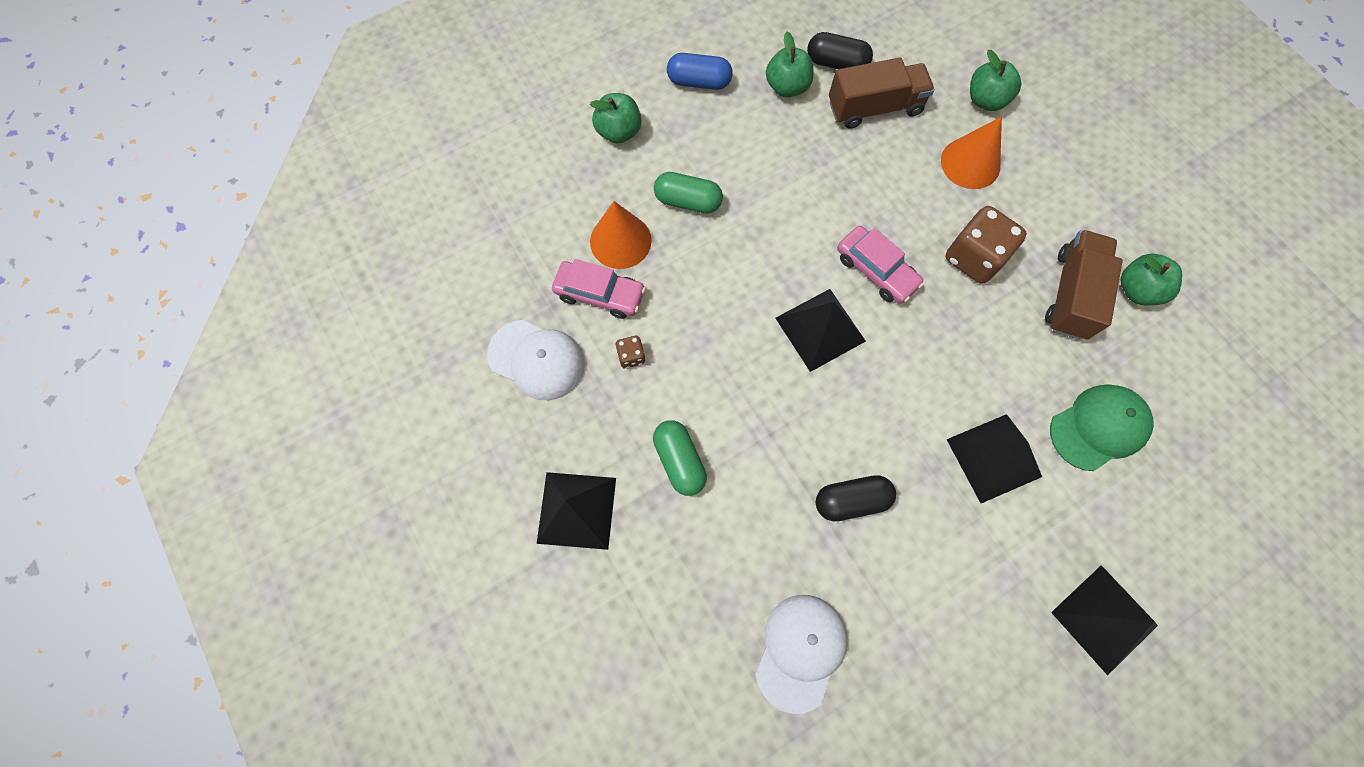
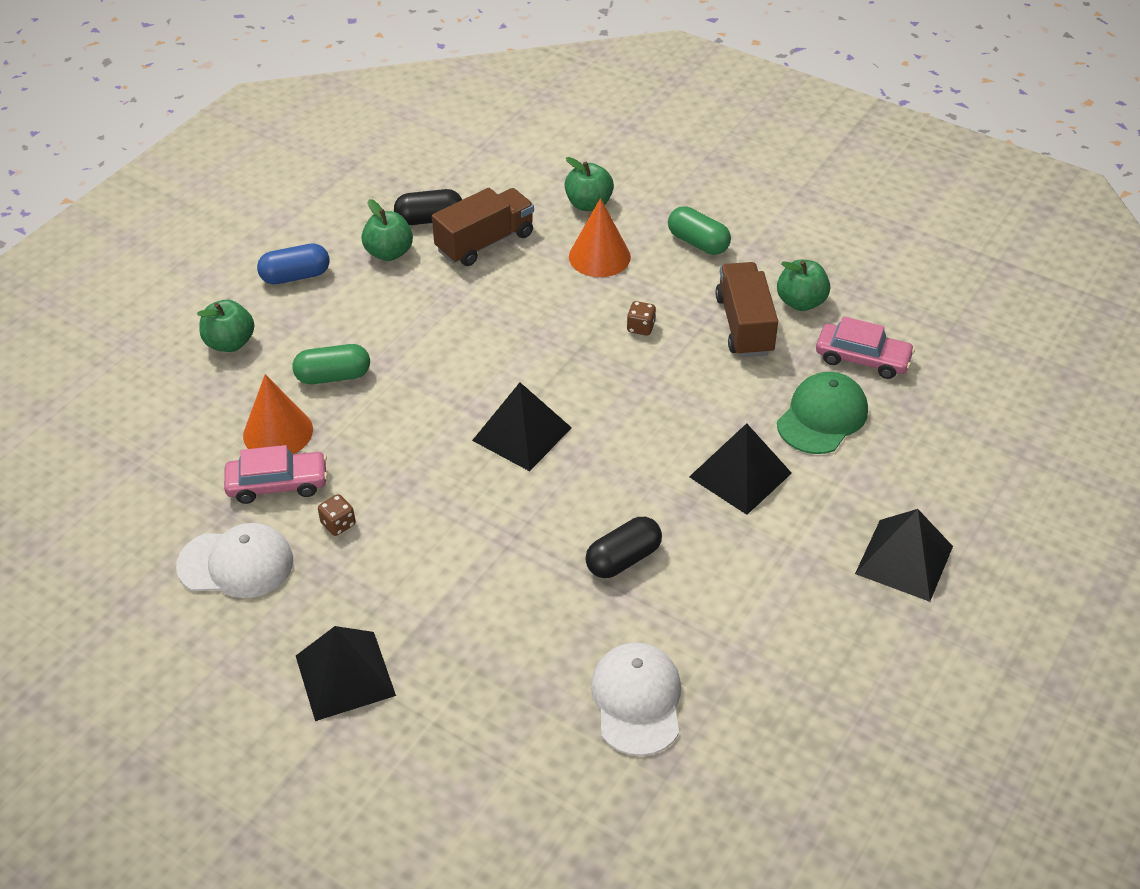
camera: 25 degrees left, 25 degrees down
(679, 461) = (434, 592): green capsule -> green capsule (698, 243)
(876, 270) = (552, 368): pink car -> pink car (862, 359)
(973, 258) = (640, 327): brown dice -> brown dice, size x0.47

